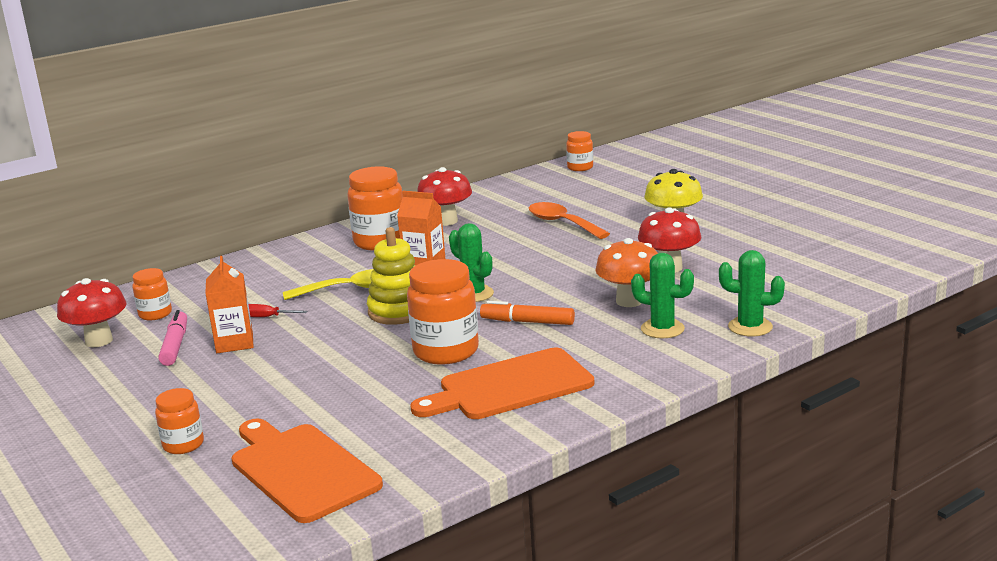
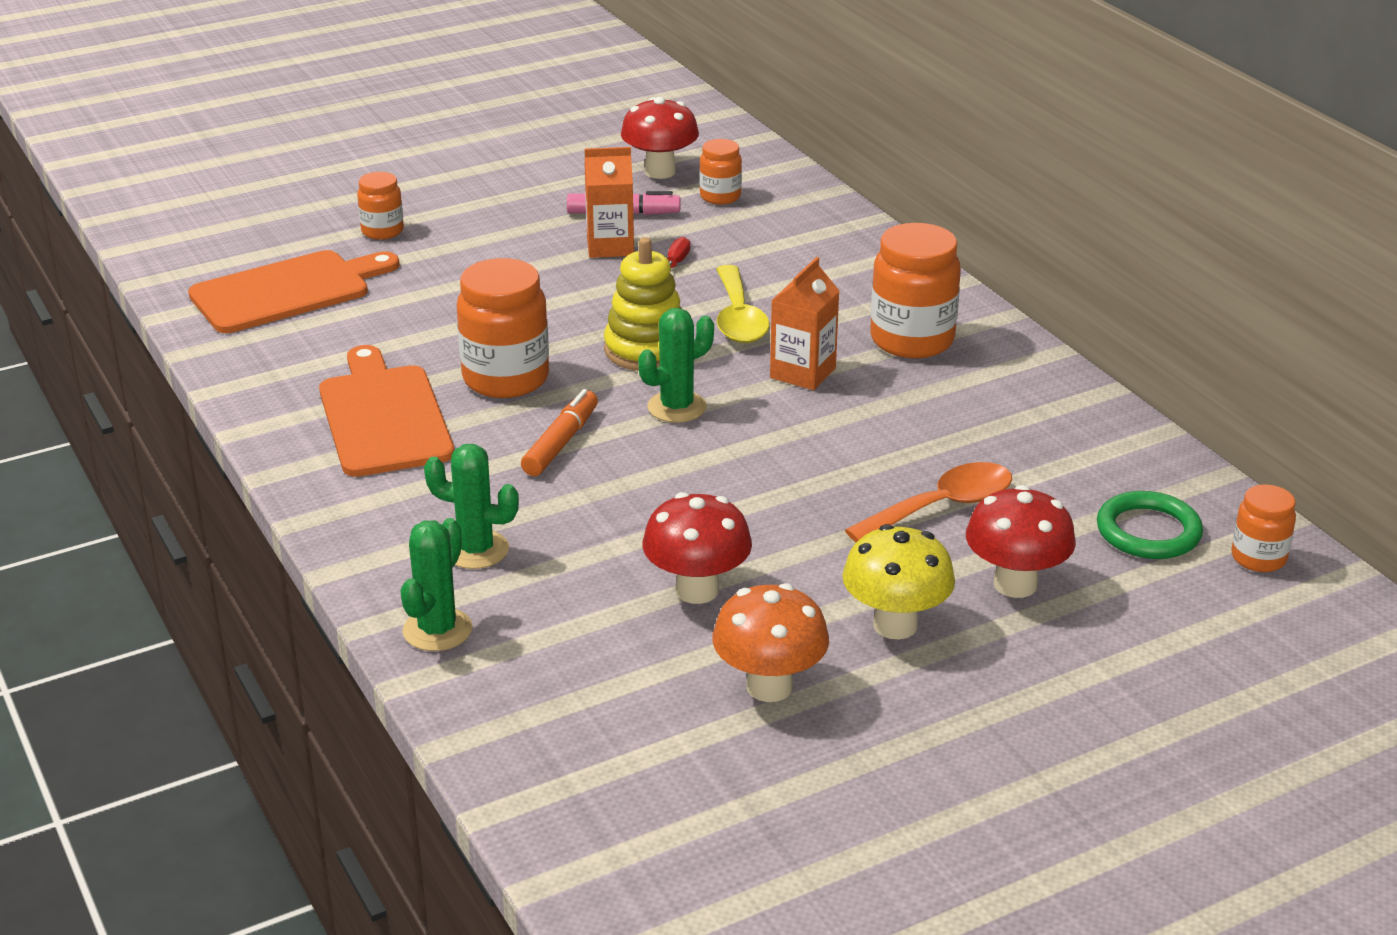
camera: 95 degrees right, 10 degrees up
(446, 221) = (986, 398): red mushroom -> red mushroom (1015, 584)
(567, 185) = (1148, 531): none -> green ring
(629, 301) = (586, 534): orange mushroom -> orange mushroom (769, 686)
(662, 329) = (476, 550): green cactus -> green cactus turned 75 degrees clockwise

